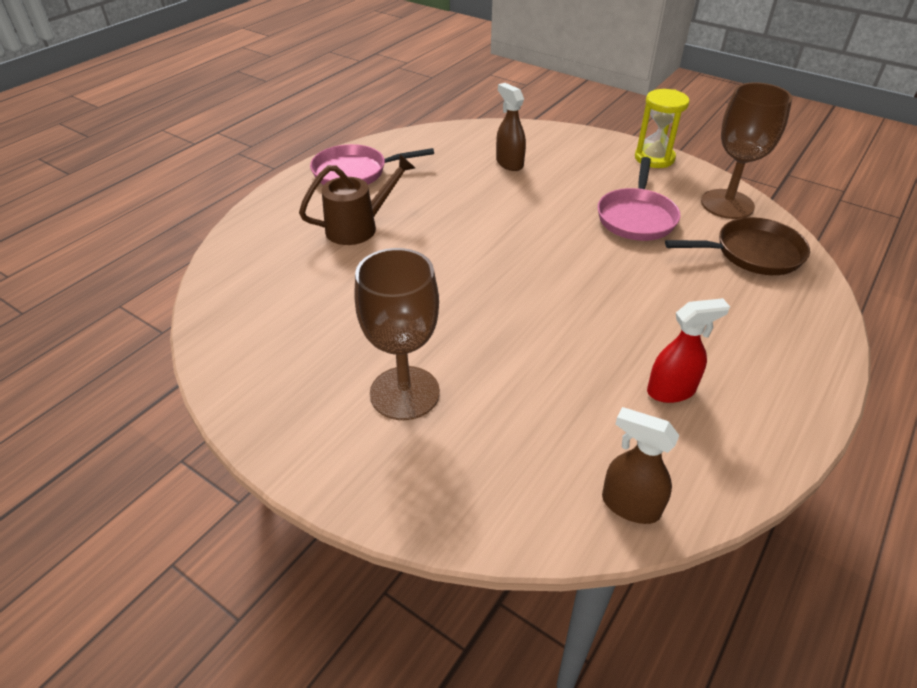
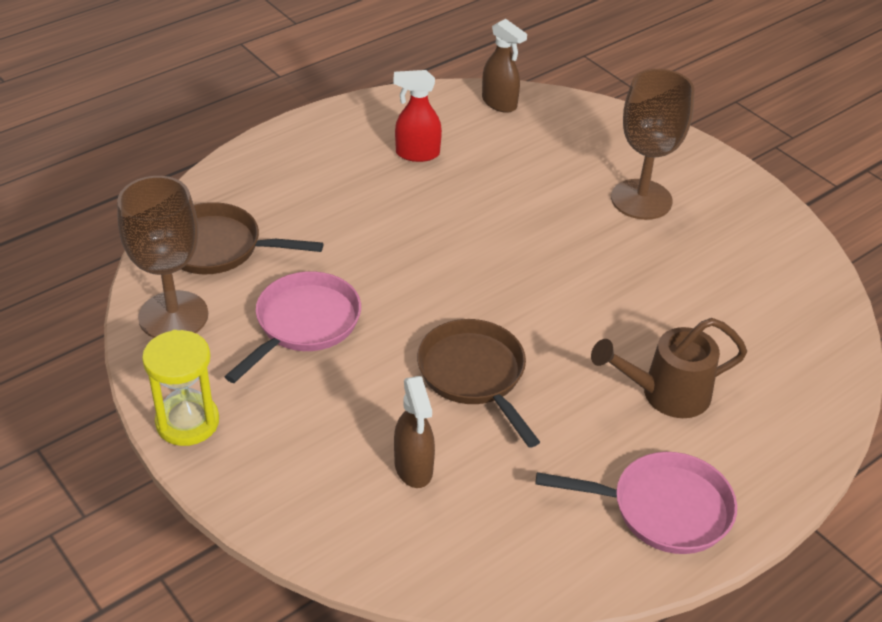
camera: 165 degrees left, 0 degrees up
(498, 212) = (474, 375): none -> brown pan

